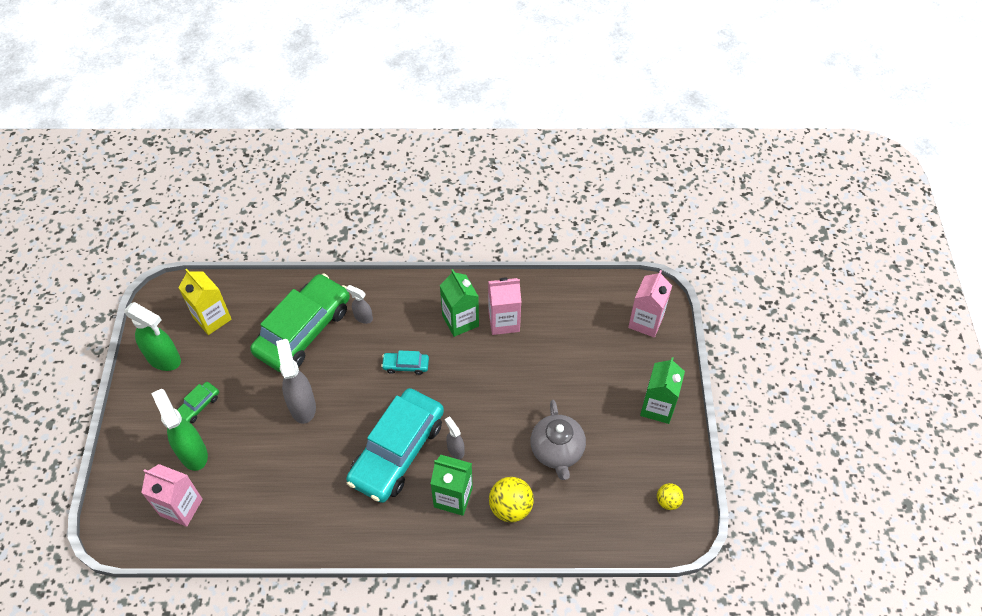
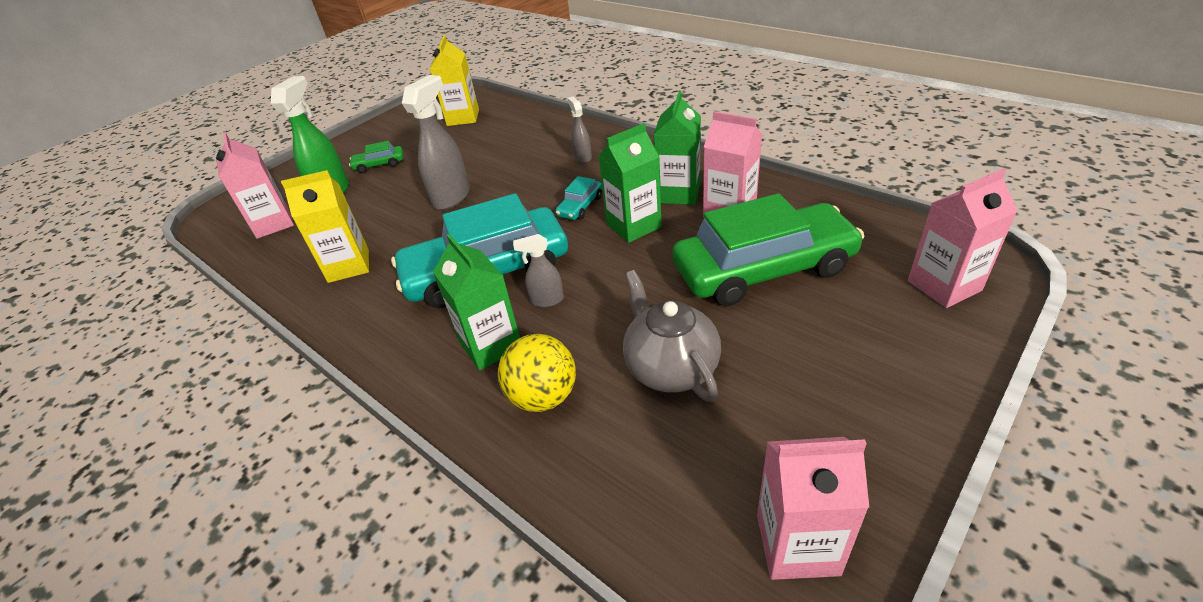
camera: 45 degrees right, 15 degrees down
(164, 359) = (398, 129): green spray bottle -> none
(295, 503) = (348, 266): none -> yellow carton
(303, 330) = (521, 148): green car -> green car (763, 269)
(405, 365) = (580, 206): turquoise car -> turquoise car turned 105 degrees counterclockwise
(455, 450) = (547, 300): grey spray bottle -> grey spray bottle turned 105 degrees counterclockwise
(557, 451) = (670, 367): grey teapot -> grey teapot turned 120 degrees clockwise
(657, 407) = (885, 395): green carton -> green carton (633, 226)
(668, 501) = (797, 544): yellow ball -> pink carton

